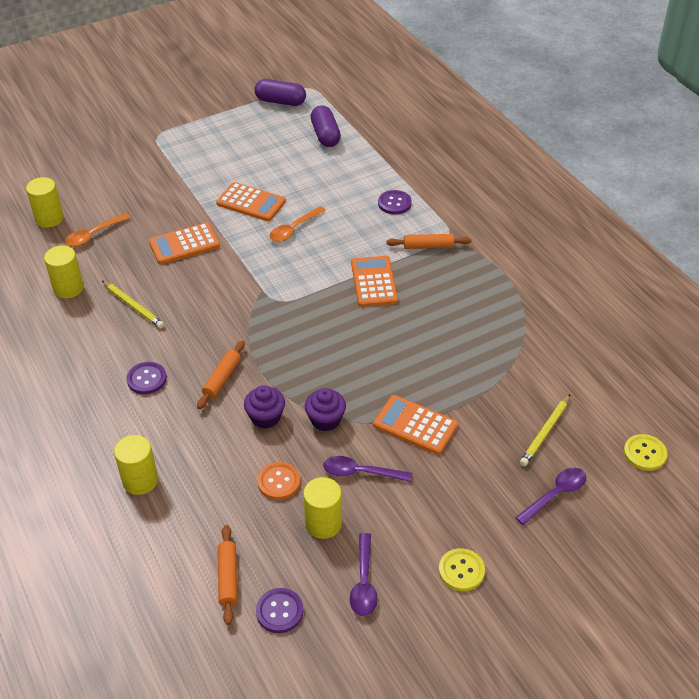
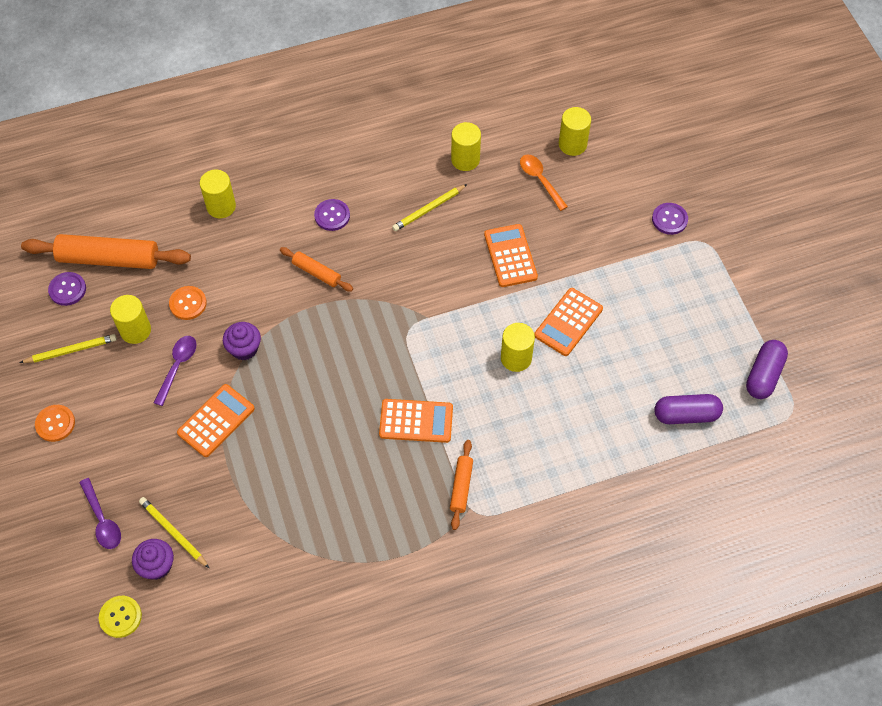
camera: 100 degrees right, 15 degrees up
(228, 578) = (109, 259): orange rolling pin -> orange rolling pin, size x1.93
(265, 417) = (261, 302): purple cupcake -> purple cupcake (157, 565)
(294, 229) = (516, 358): orange spoon -> yellow cylinder
(364, 582) = (71, 350): purple spoon -> yellow pencil
(394, 203) = (542, 467): purple button -> purple button (669, 219)
(461, 571) = (55, 424): yellow button -> orange button

